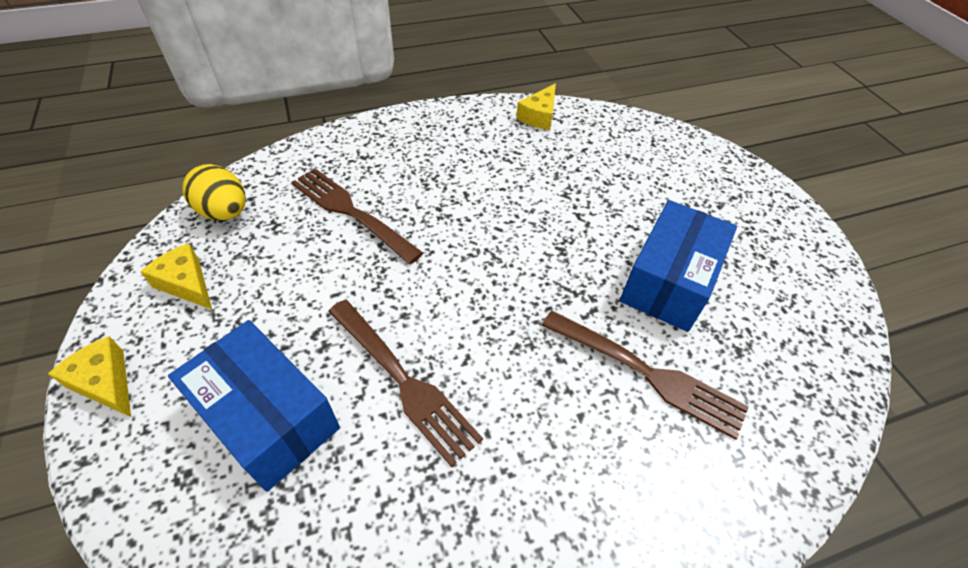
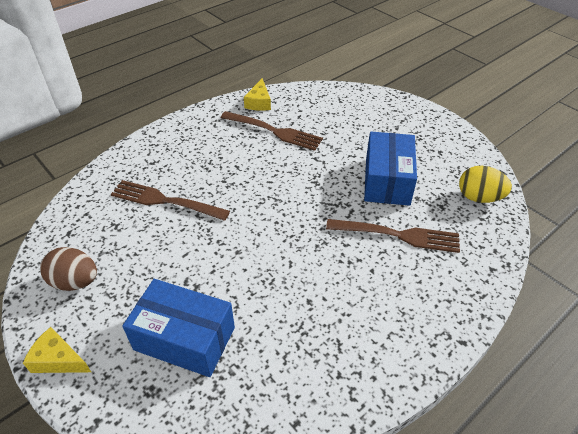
camera: 20 degrees left, 5 degrees down
(186, 283) = (75, 282): yellow cheese -> brown egg
(225, 212) = (73, 228): yellow egg -> yellow egg (479, 197)
(403, 381) = (258, 288): brown fork -> brown fork (274, 131)

